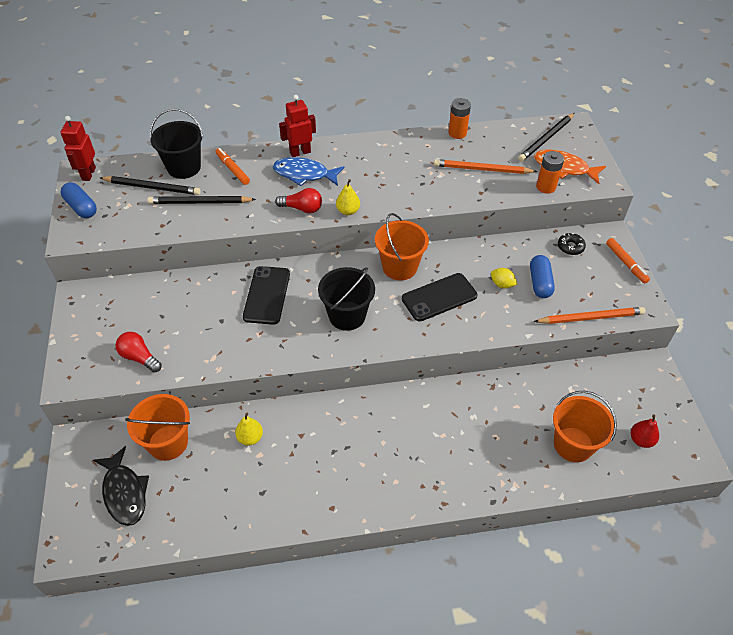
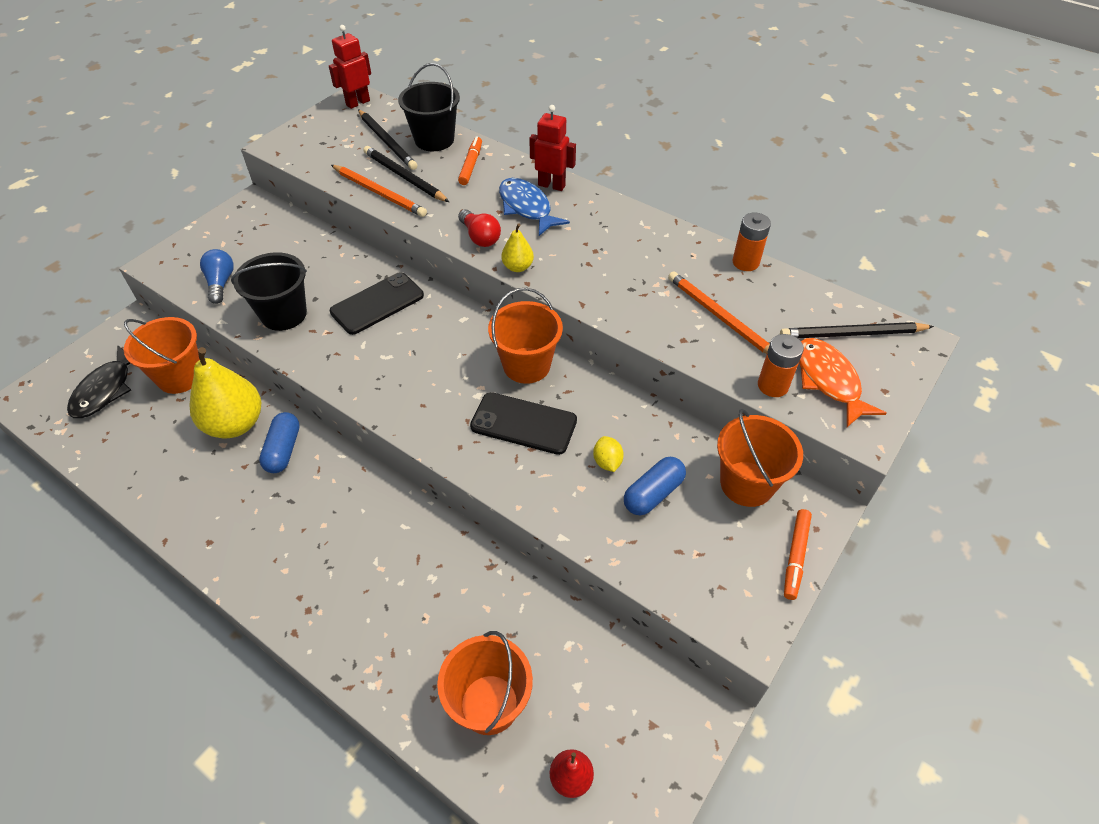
camera: 45 degrees right, 0 degrees up
(81, 207) = (316, 126): blue capsule -> blue capsule (283, 450)
(139, 357) = (221, 283): red light bulb -> blue light bulb
(250, 438) = (235, 424): yellow pear -> yellow pear, size x2.04
(347, 316) = (416, 373): black bucket -> black bucket (284, 314)
(570, 247) = (747, 484): black donut -> orange bucket
(590, 317) = (660, 579): orange pencil -> orange pencil (379, 193)

